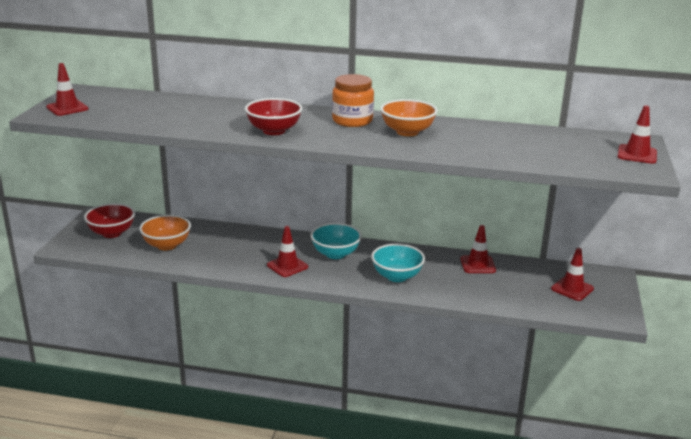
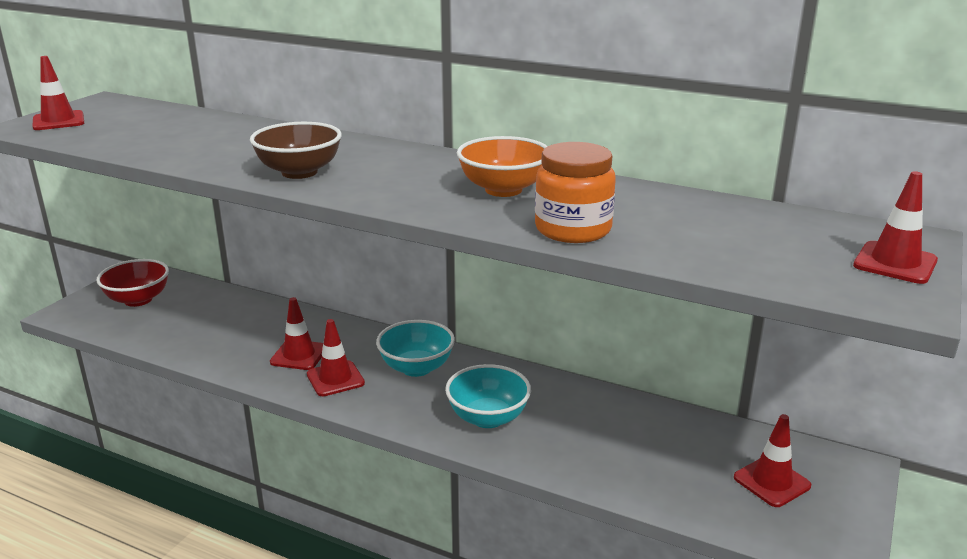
camera: 15 degrees right, 0 degrees up
(167, 245) = (194, 326): orange bowl -> none
(274, 131) = (299, 172): red bowl -> brown bowl
(352, 121) = (431, 166): orange jar -> orange jar (573, 229)
(478, 264) = (627, 414): red traffic cone -> red traffic cone (299, 355)

